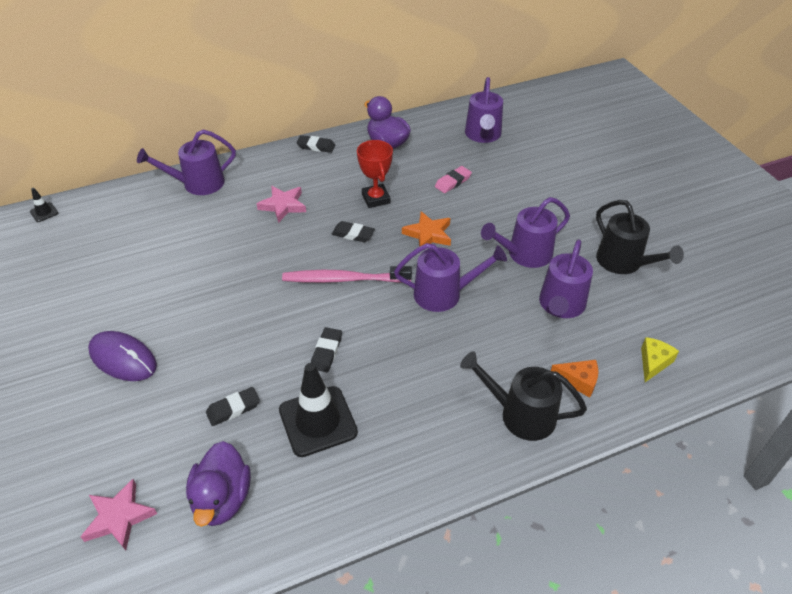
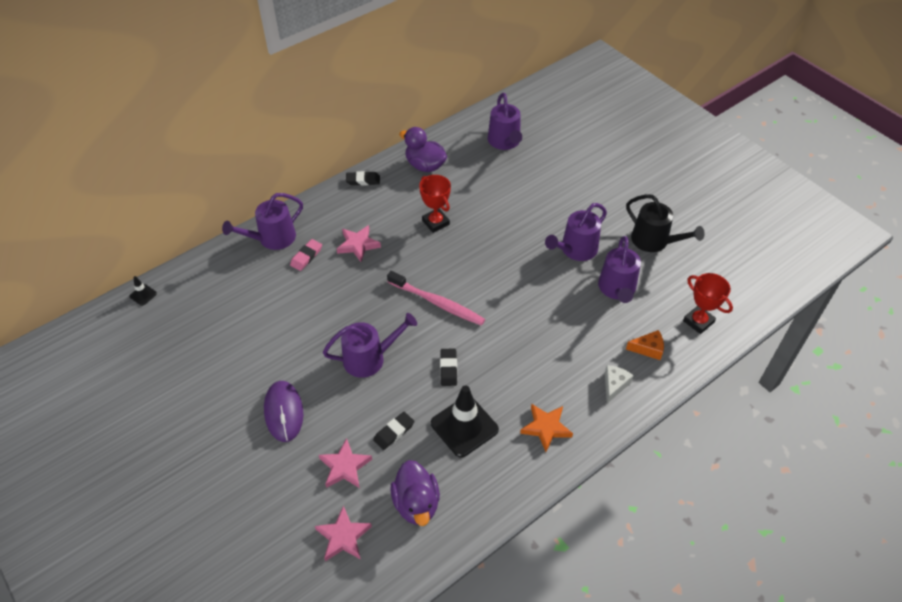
camera: 15 degrees left, 5 degrees up
(123, 358) = (284, 412): purple mouse -> purple mouse turned 60 degrees clockwise
(160, 435) = (345, 467): none -> pink star
(343, 279) = (437, 303): pink toothbrush -> pink toothbrush turned 135 degrees counterclockwise
(353, 234) = (429, 260): black eraser -> none
(428, 234) = (492, 247): orange star -> orange star (546, 428)
(444, 294) = (523, 298): purple watering can -> purple watering can (369, 358)
(453, 182) = (495, 193): pink eraser -> pink eraser (306, 256)
(521, 414) = (614, 385): black watering can -> white cheese
(653, 362) = (698, 321): yellow cheese -> red trophy

